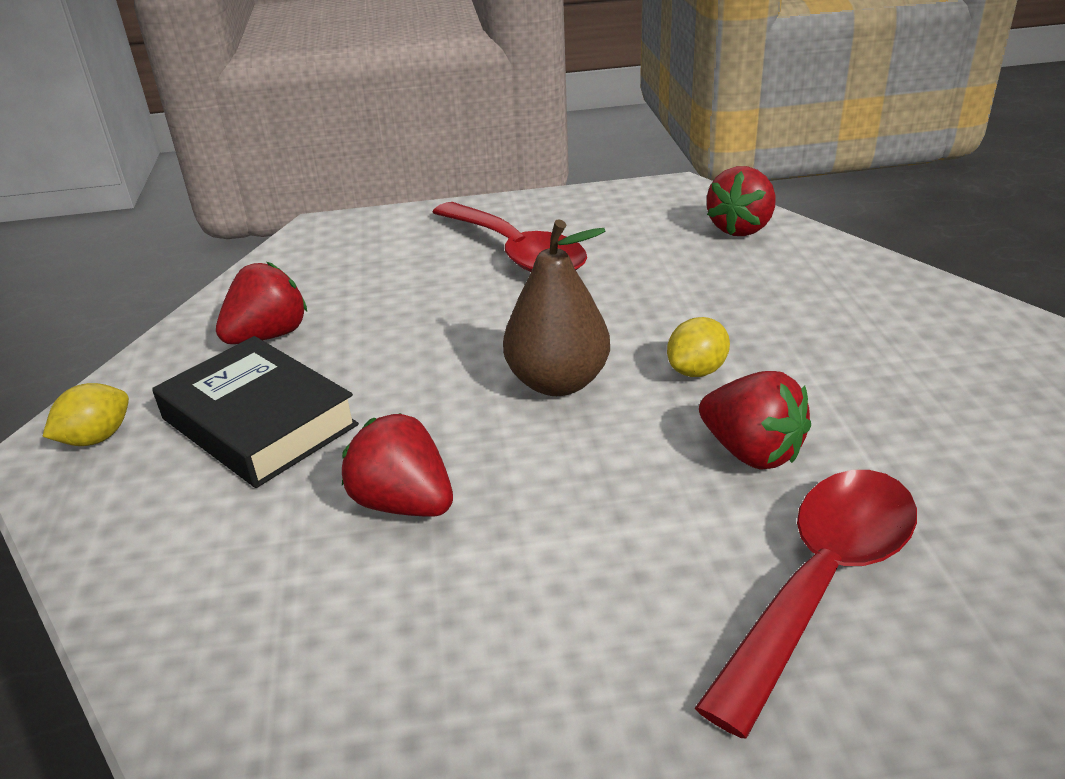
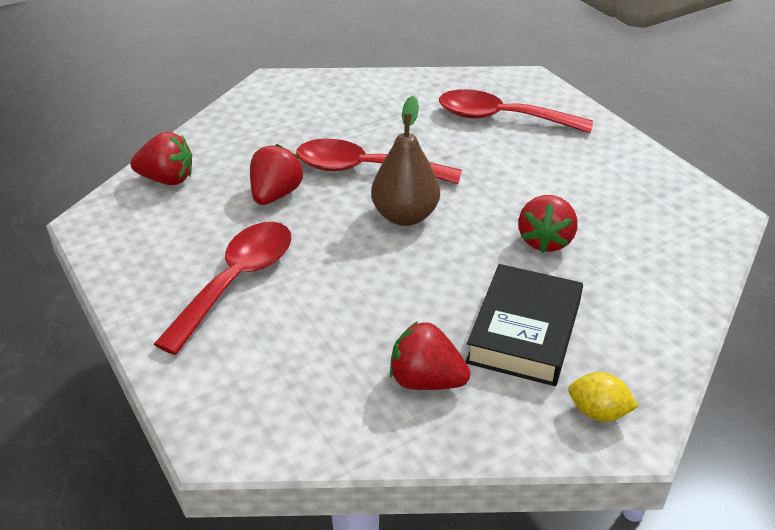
camera: 115 degrees left, 5 degrees up
(697, 371) = (365, 169): yellow lemon -> red spoon
(751, 452) = (428, 143): red strawberry -> red strawberry (275, 195)

